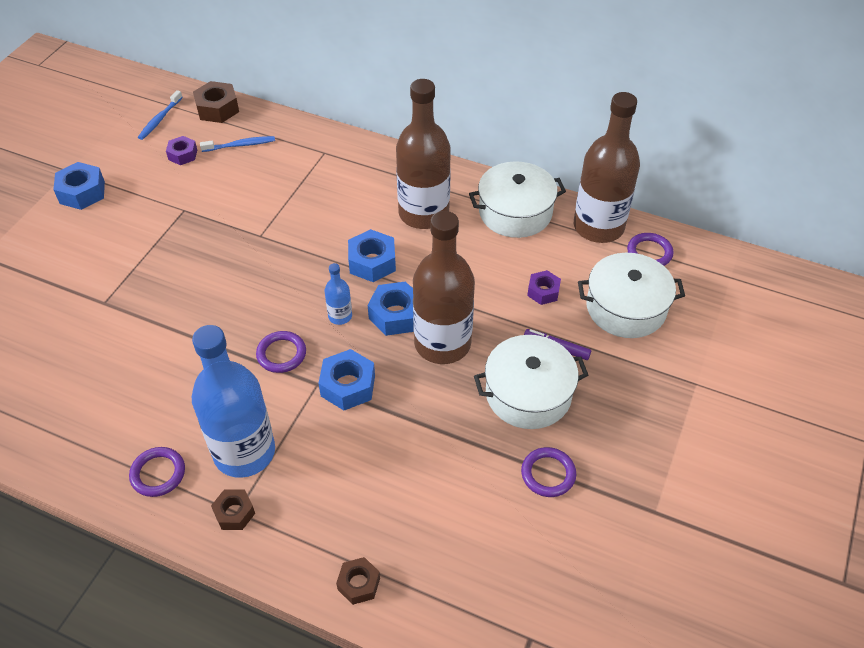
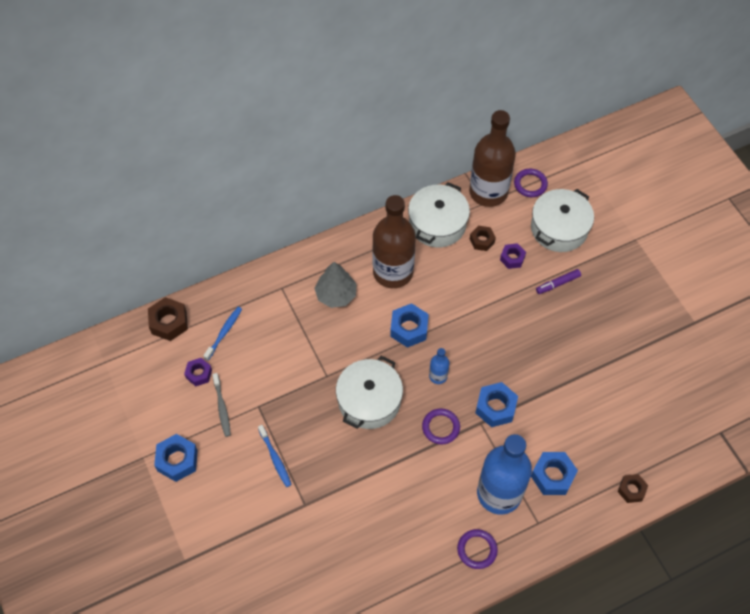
camera: 50 degrees left, 10 degrees up
(160, 119) = (143, 366): blue toothbrush -> blue toothbrush (275, 458)
(161, 188) = (222, 408): none -> grey toothbrush
(234, 513) = (538, 524): brown nut -> brown nut (482, 240)
(355, 190) = (336, 295): none -> grey tree
(396, 315) = (463, 346): blue nut -> blue nut (552, 476)
(442, 343) = (506, 337): brown bottle -> none
(528, 393) = (577, 321): white pot -> white pot (369, 400)
(548, 474) = (635, 352): purple ring -> none

